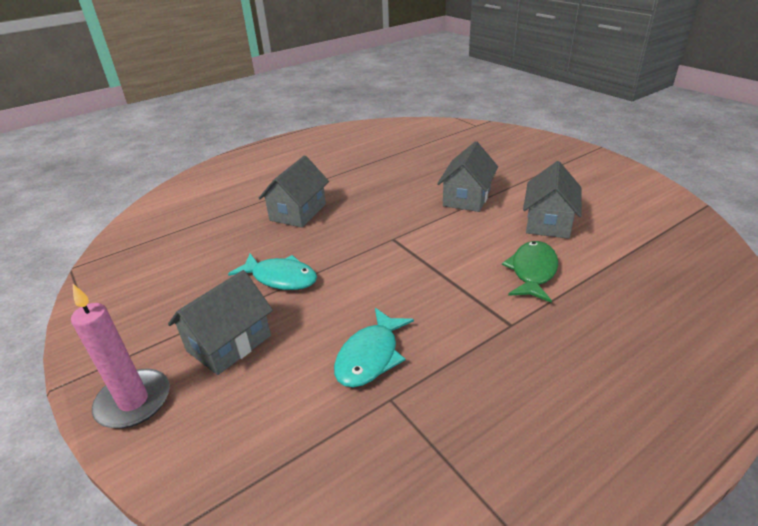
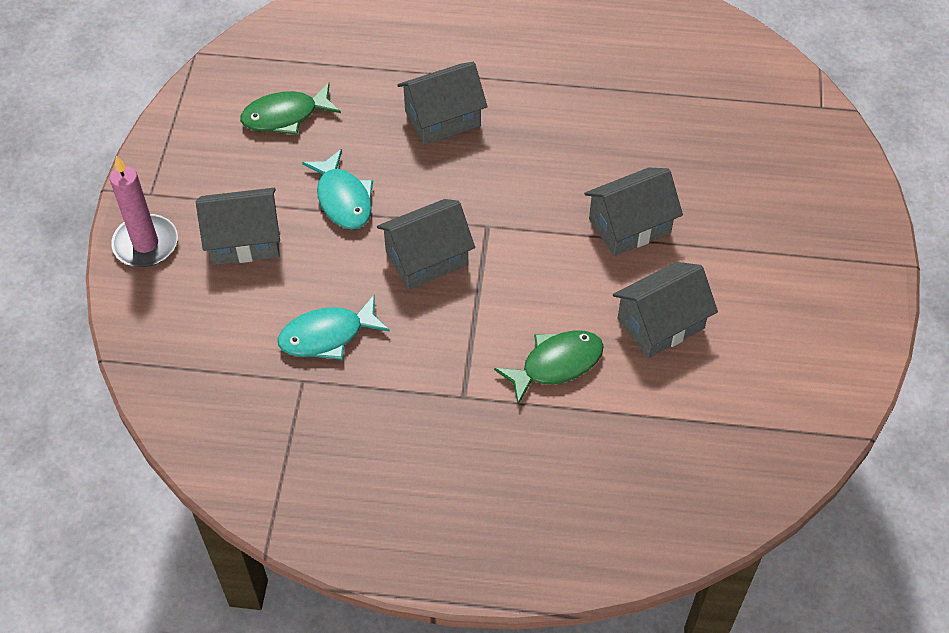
camera: 40 degrees right, 20 degrees up
(184, 262) = (285, 116): none -> green fish
(379, 273) = (426, 258): none -> grey house

